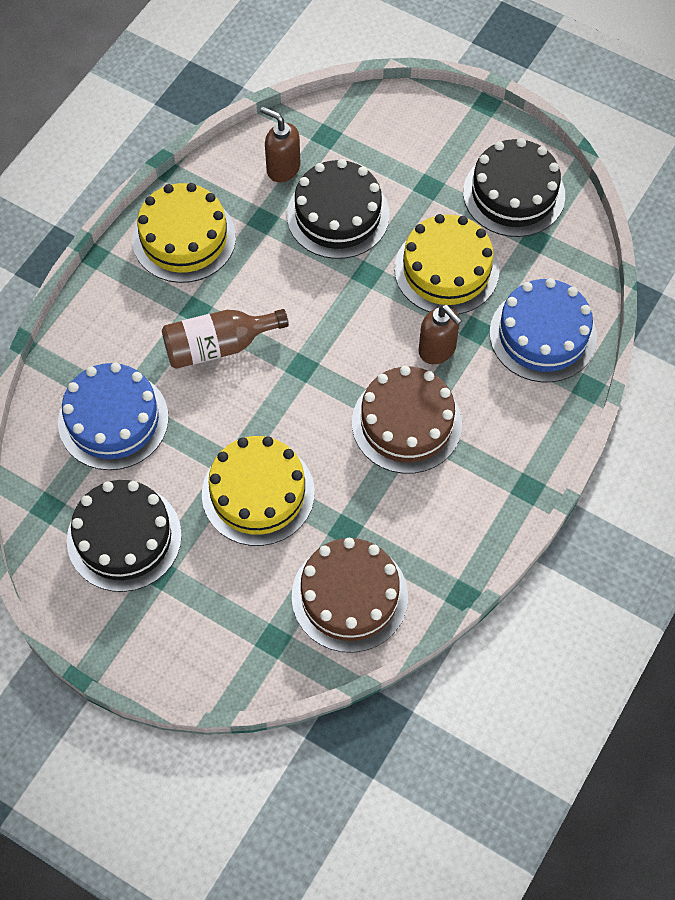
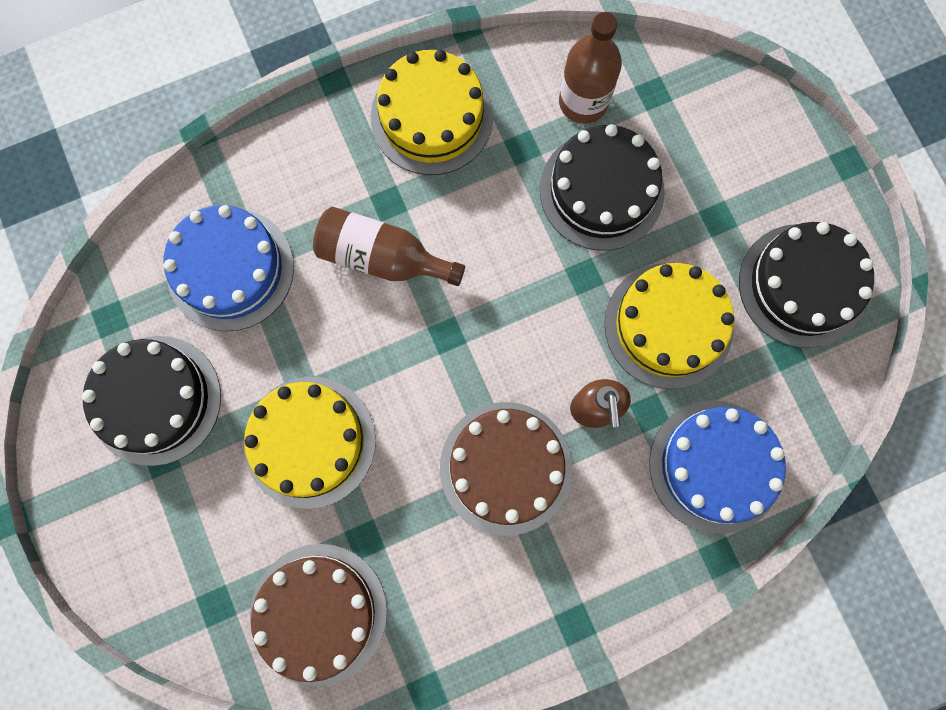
camera: 35 degrees right, 15 degrees up
(282, 168) = (583, 102): brown soap dispenser -> brown bottle

